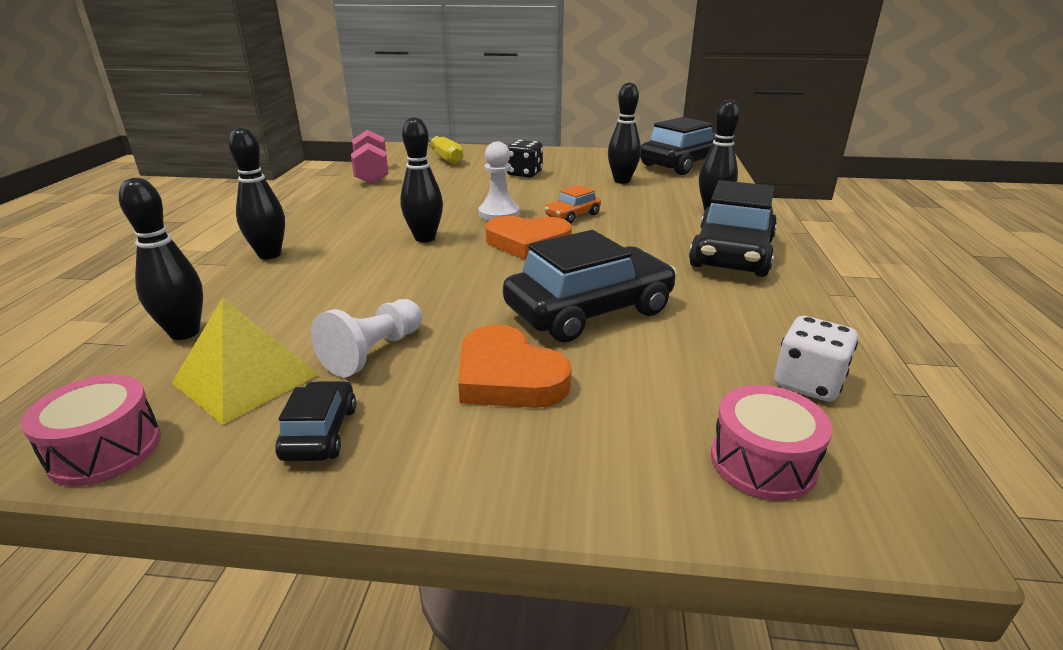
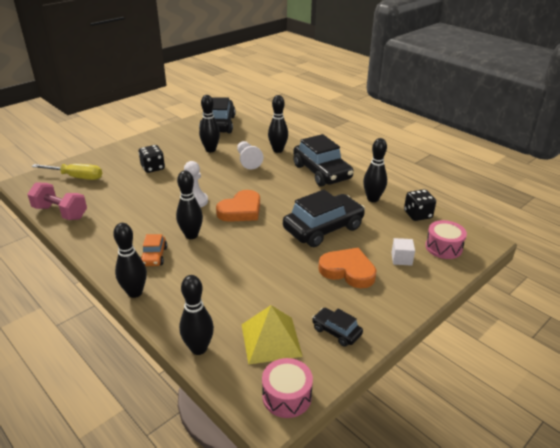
camera: 50 degrees left, 5 degrees up
(374, 352) = (290, 296): white pawn -> white pawn (248, 161)
(508, 377) = (348, 271): orange heart -> orange heart turned 150 degrees counterclockwise
(572, 215) = (229, 184): orange car -> orange car (154, 256)
(589, 310) = (323, 228): black car -> black car turned 45 degrees clockwise
(631, 421) = (401, 259): none -> white cube
(756, 319) = (373, 199): none -> black bowling pin
(808, 383) = (417, 215): white dice -> black dice

